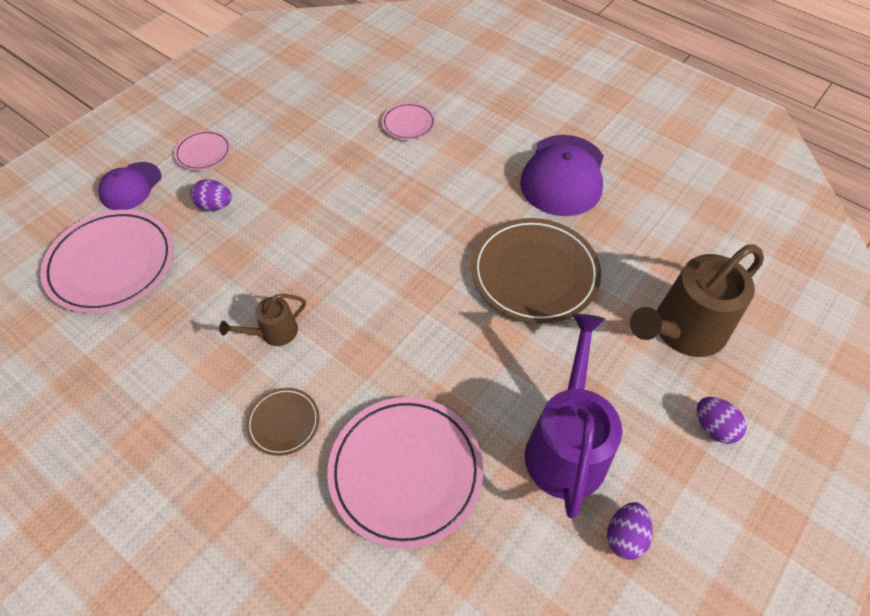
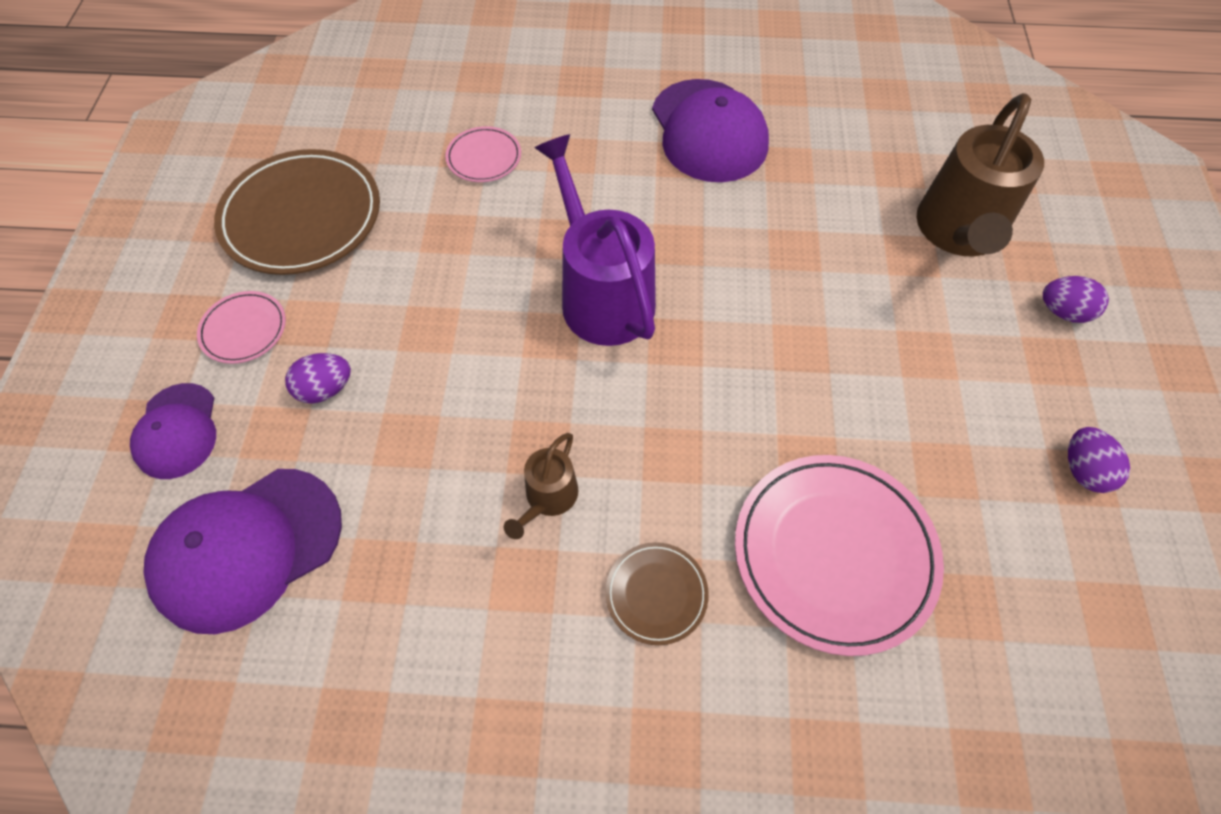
camera: 35 degrees left, 5 degrees up
(111, 264) = (247, 548): pink plate -> purple cap
(534, 273) = (772, 255): brown plate -> brown plate (301, 217)
(566, 446) = (958, 417): purple watering can -> purple watering can (602, 295)

